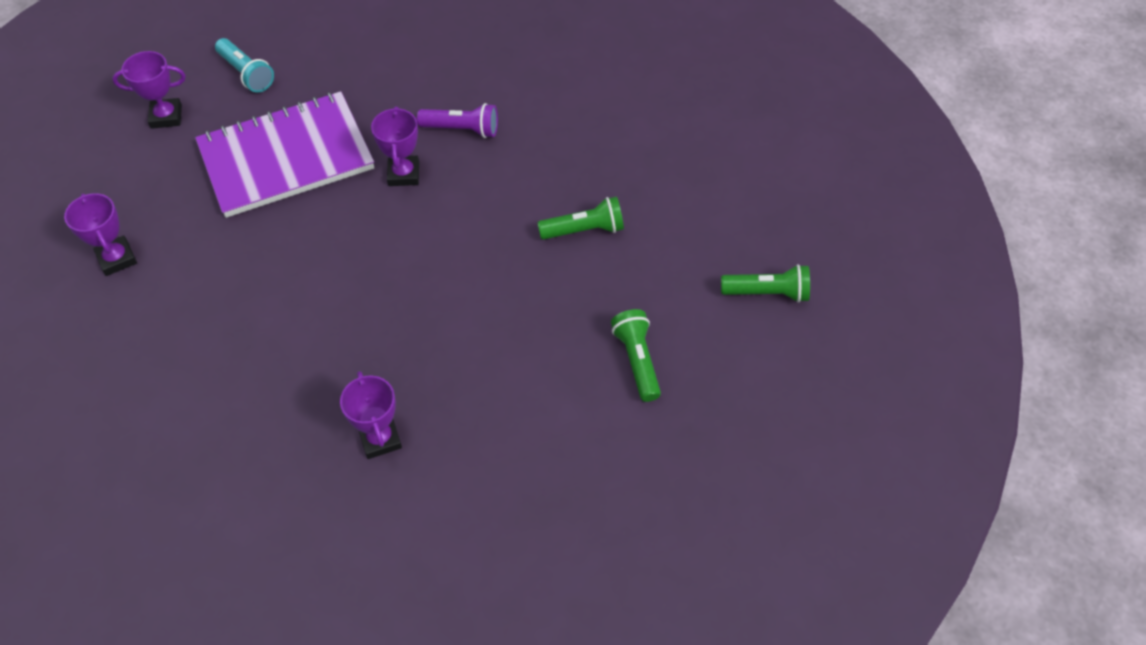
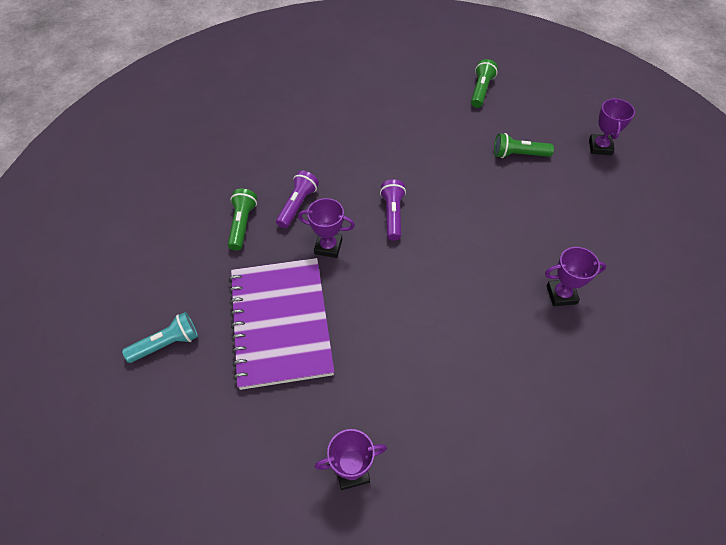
camera: 75 degrees left, 0 degrees up
(166, 116) = (190, 417): purple trophy -> purple trophy (600, 147)
(472, 228) = (392, 215): none -> purple flashlight
(584, 230) = (412, 158): green flashlight -> green flashlight (242, 224)

